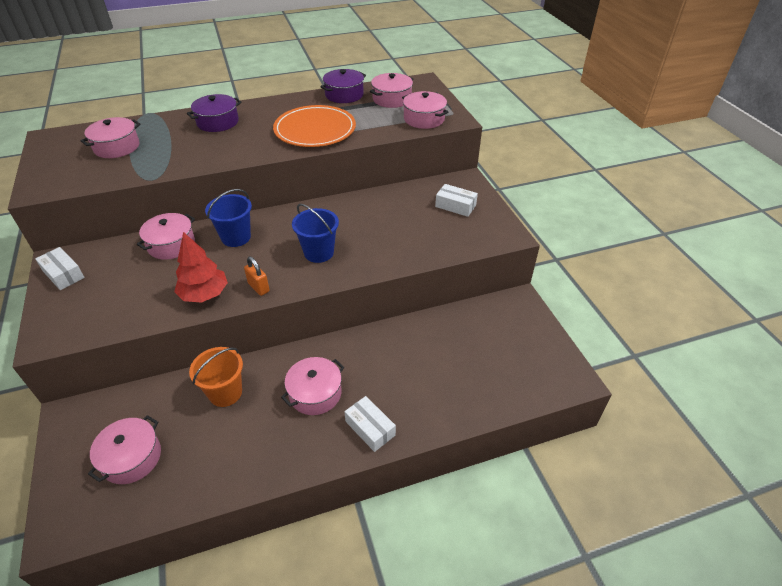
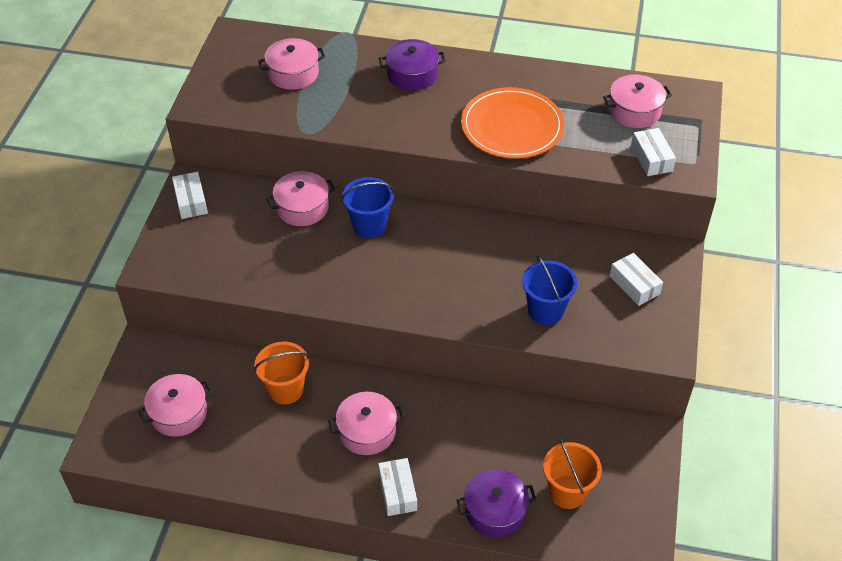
camera: 30 degrees right, 5 degrees up
(204, 294) = (305, 281): red tree -> none
(258, 287) = (359, 297): orange padlock -> none
(319, 252) = (442, 281): blue bucket -> blue bucket (545, 310)
(344, 95) = (580, 82): purple pot -> purple pot (495, 511)
(424, 119) = (651, 158): pink pot -> white box
(495, 365) = (567, 492): none -> orange bucket

